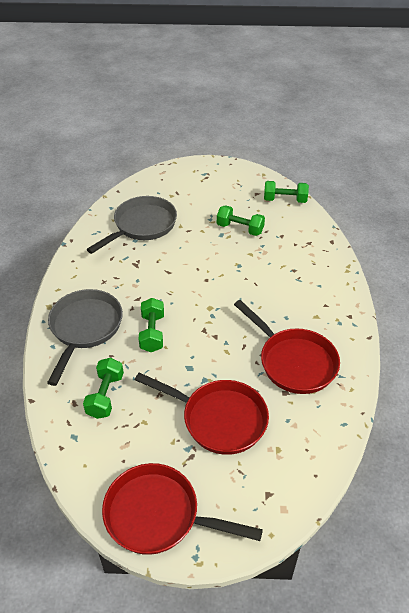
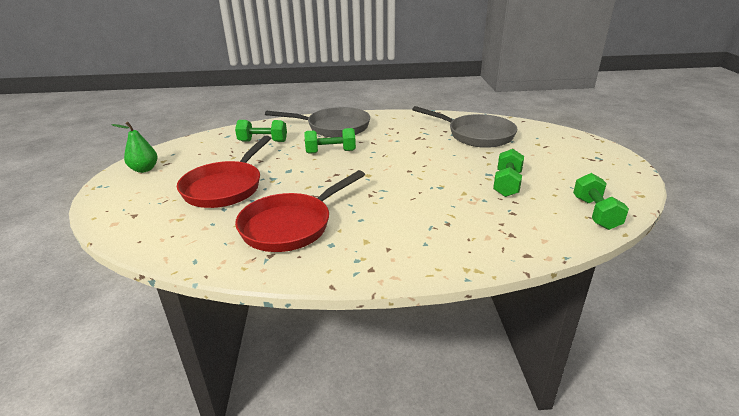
camera: 85 degrees right, 15 degrees down
(158, 515) = (144, 169): red pan -> green pear

